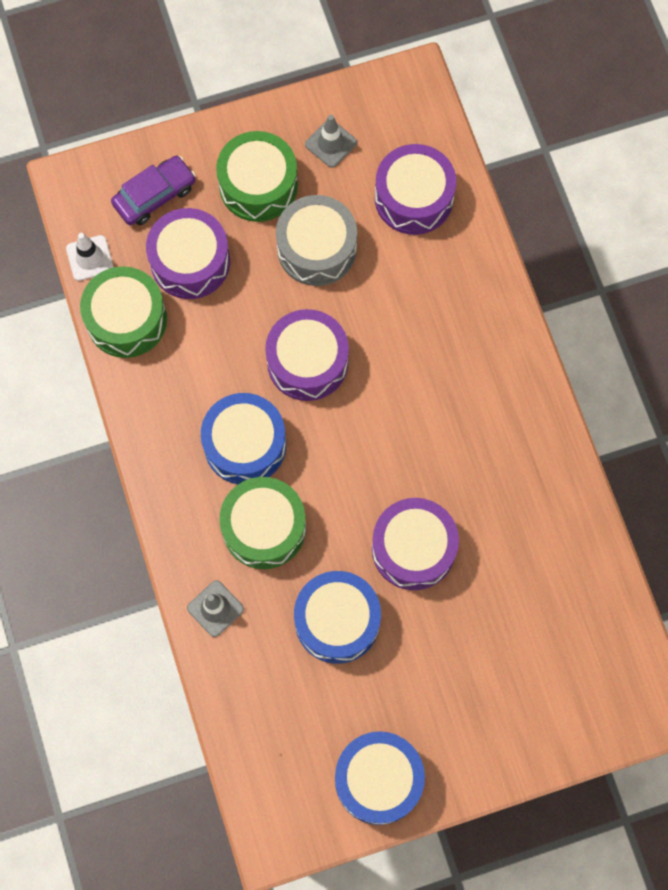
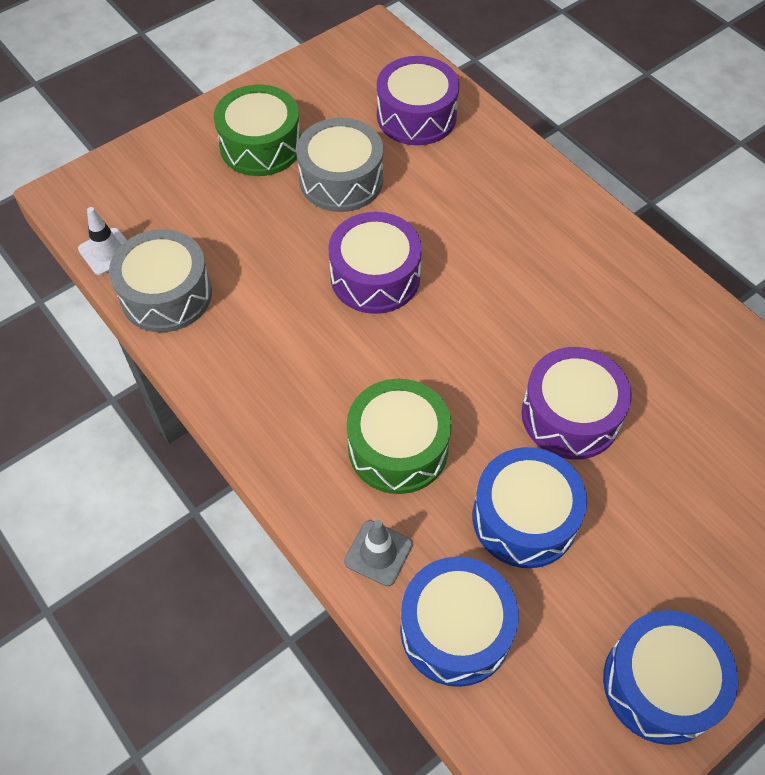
camera: 20 degrees left, 15 degrees down
(126, 319) = (166, 294): green drum -> grey drum
(155, 195) = (158, 181): purple car -> none
(190, 261) = (216, 225): purple drum -> none
(245, 445) = (342, 372): blue drum -> blue drum (455, 629)
(330, 143) = (317, 96): grey traffic cone -> none

